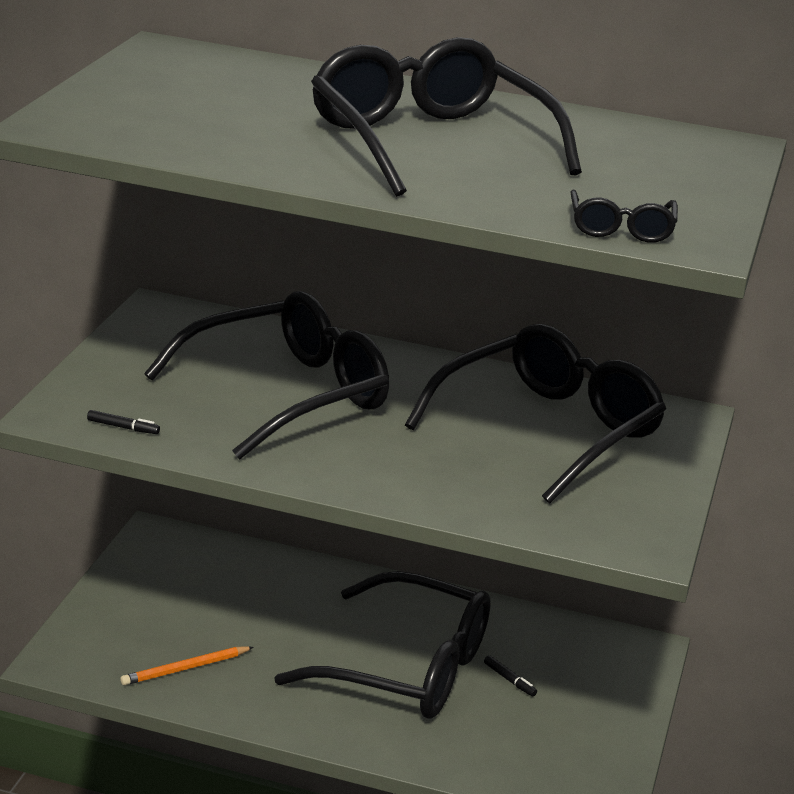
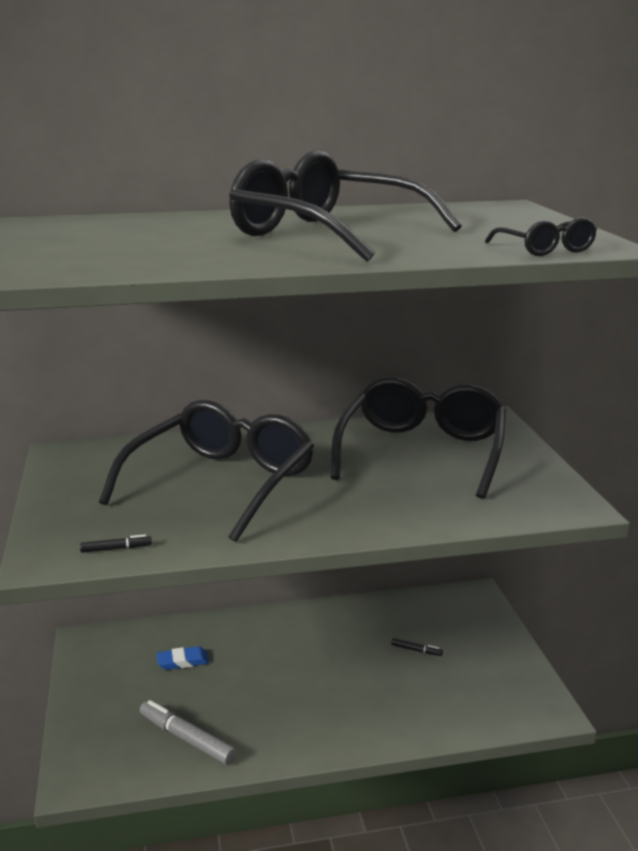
camera: 25 degrees left, 5 degrees down
(185, 668) = (187, 739): orange pencil -> grey marker
(239, 593) = (183, 661): none -> blue eraser
(406, 668) = (344, 670): black glasses -> none

